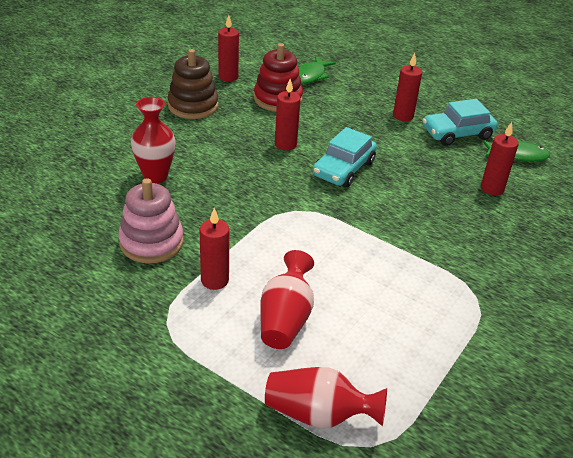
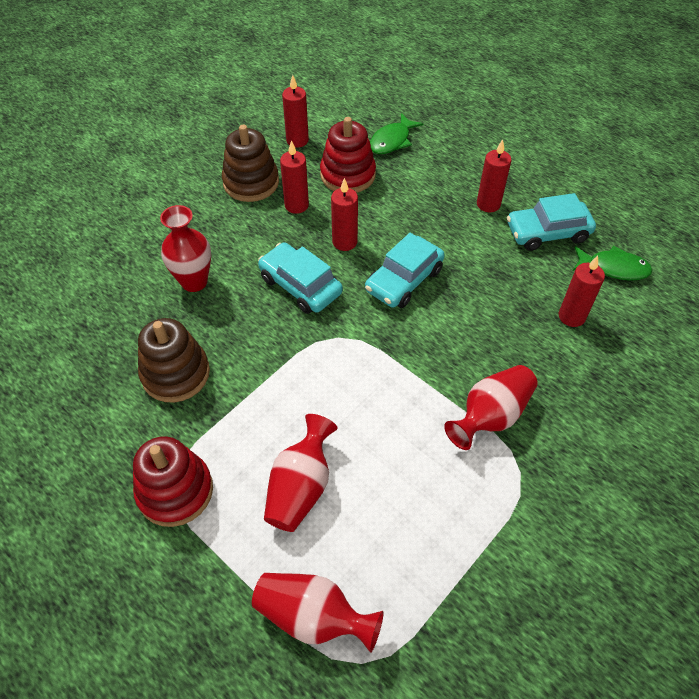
camera: 10 degrees right, 15 degrees up
(151, 242) = (175, 374): pink stacking toy -> brown stacking toy
(168, 329) = (175, 491): none -> red stacking toy
(214, 280) = (234, 429): red candle -> red candle (296, 205)
(253, 175) = (300, 285): none -> turquoise car
(441, 259) = (490, 416): none -> red vase

